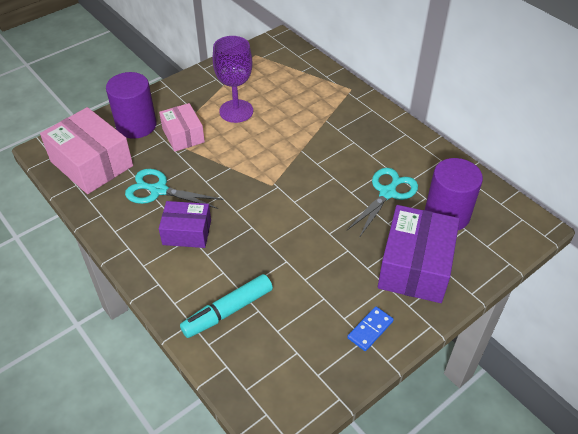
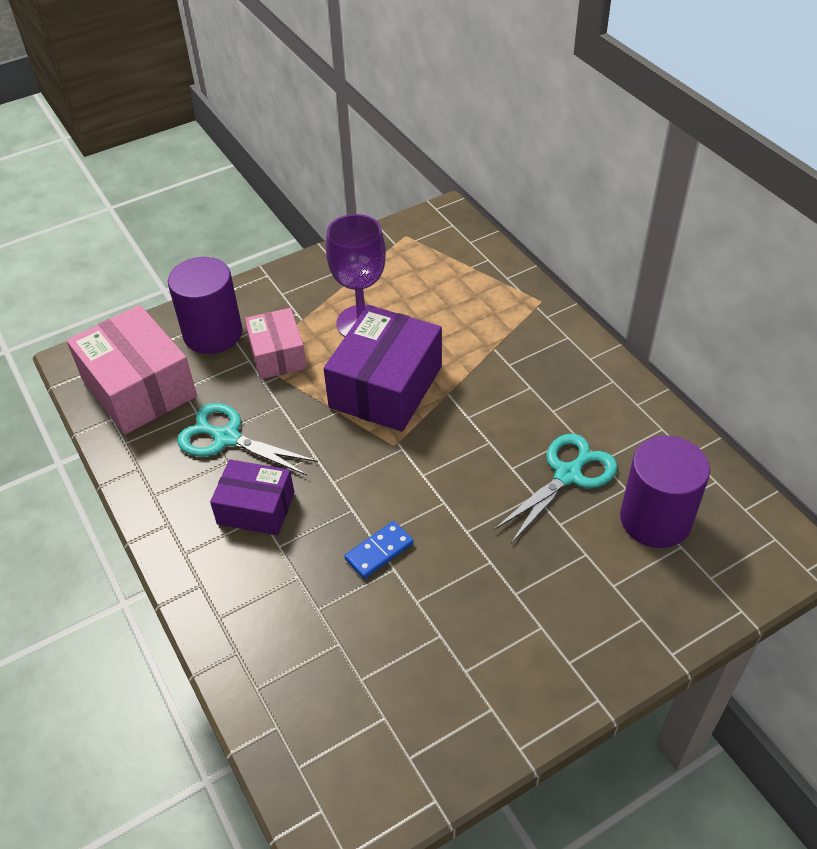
camera: 10 degrees right, 0 degrees up
(227, 311) = (293, 639): turquoise marker -> none
(370, 330) = (502, 695): blue domino -> blue domino (379, 551)
(415, 266) = (590, 599): purple box -> purple box (386, 387)

